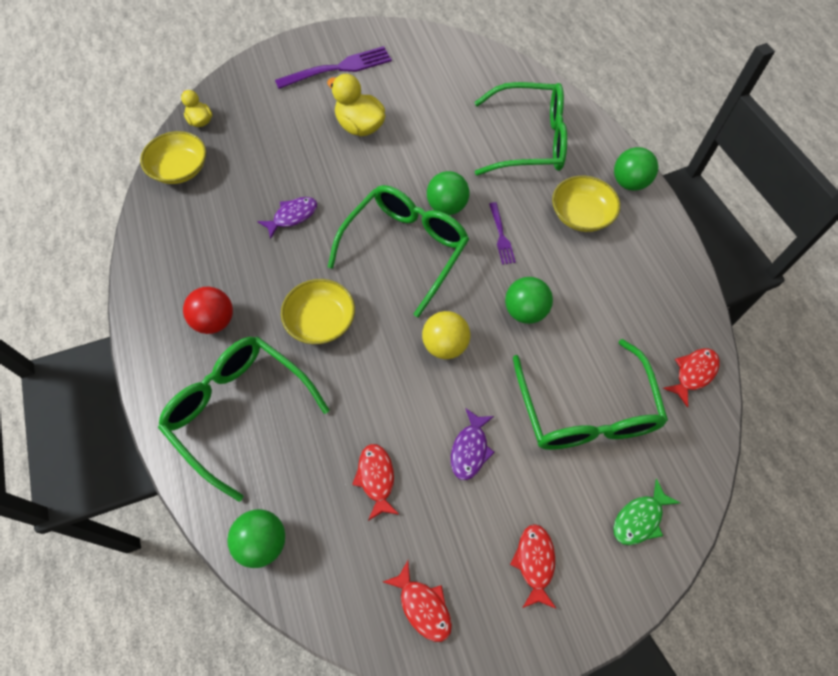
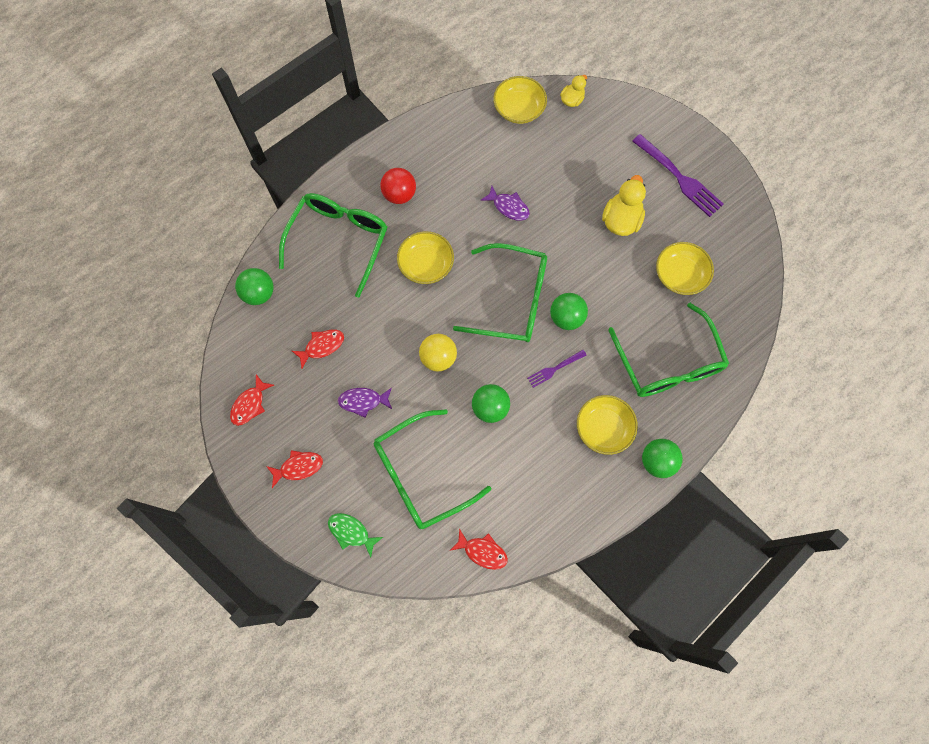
camera: 70 degrees right, 10 degrees up
(441, 101) = (680, 275): none -> yellow bowl

